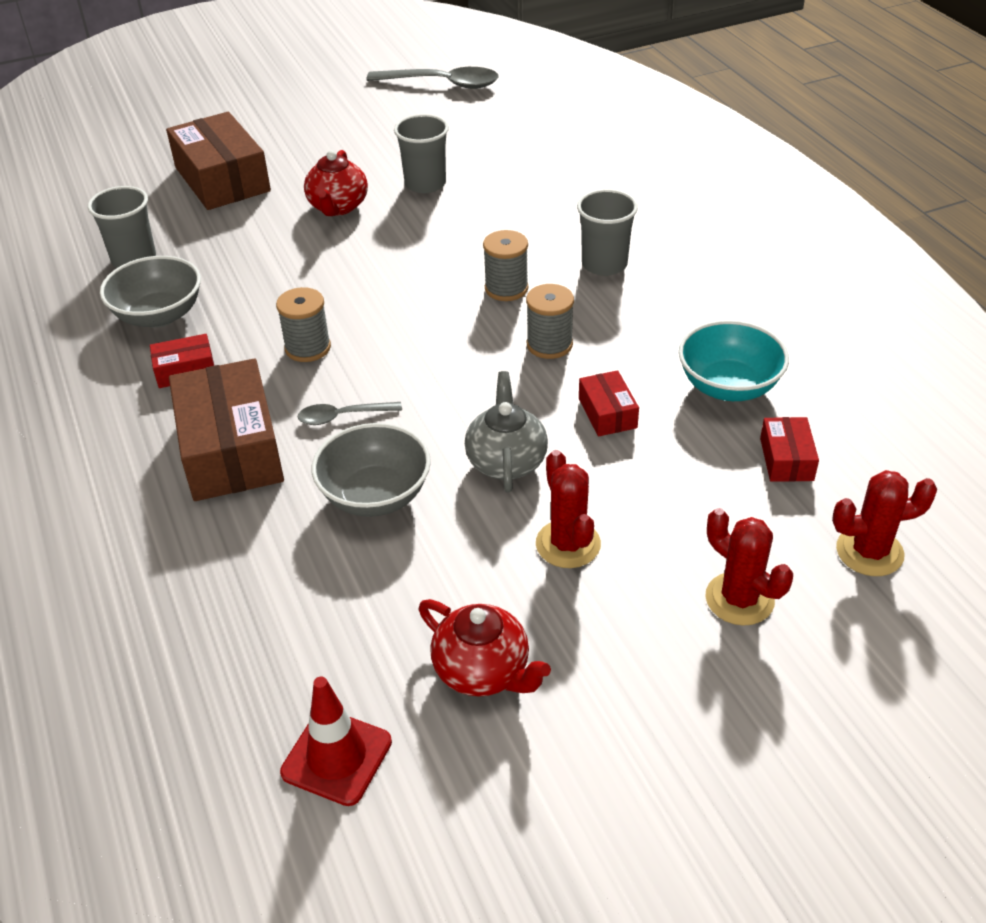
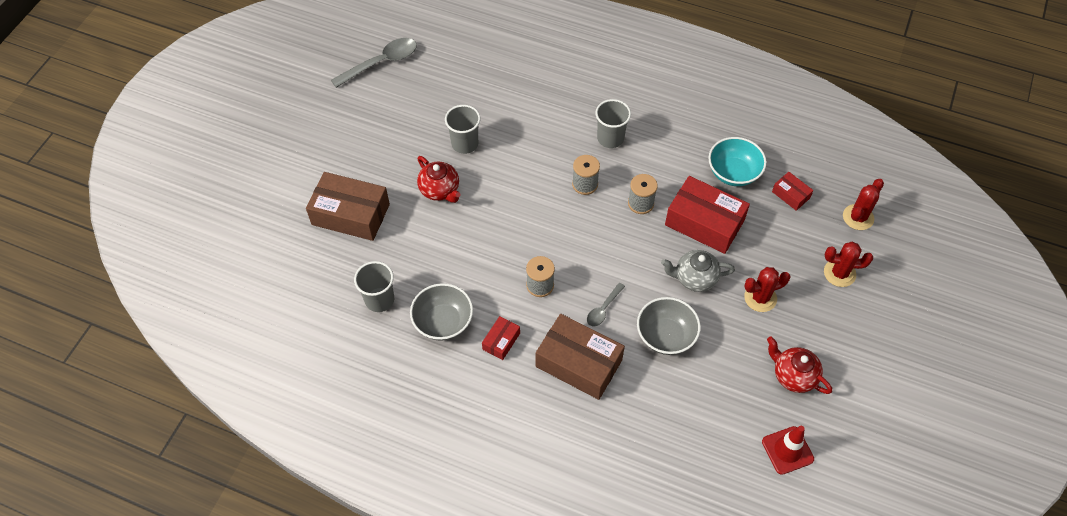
camera: 45 degrees left, 15 degrees up
(483, 671) = (793, 375): red teapot -> red teapot turned 135 degrees counterclockwise
(506, 461) = (694, 278): grey teapot -> grey teapot turned 45 degrees counterclockwise
(568, 544) = (760, 298): red cactus -> red cactus turned 45 degrees counterclockwise
(607, 413) = (704, 223): red box -> red box, size x2.07

